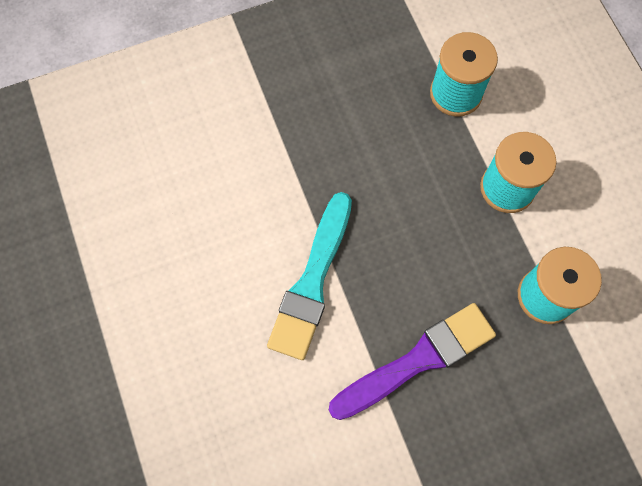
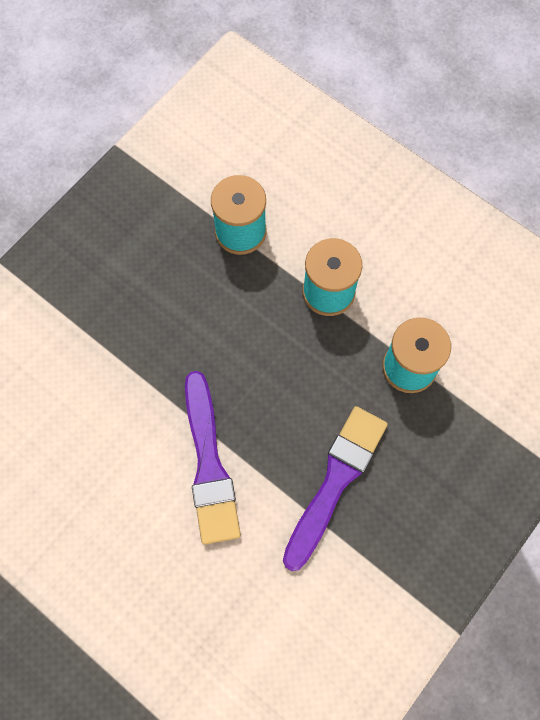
camera: 30 degrees left, 0 degrees up
(312, 281) = (209, 464): turquoise brush -> purple brush

